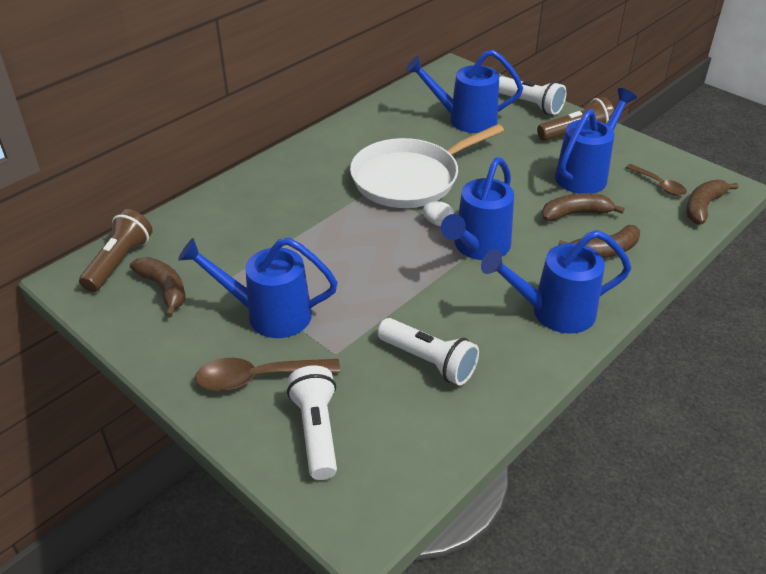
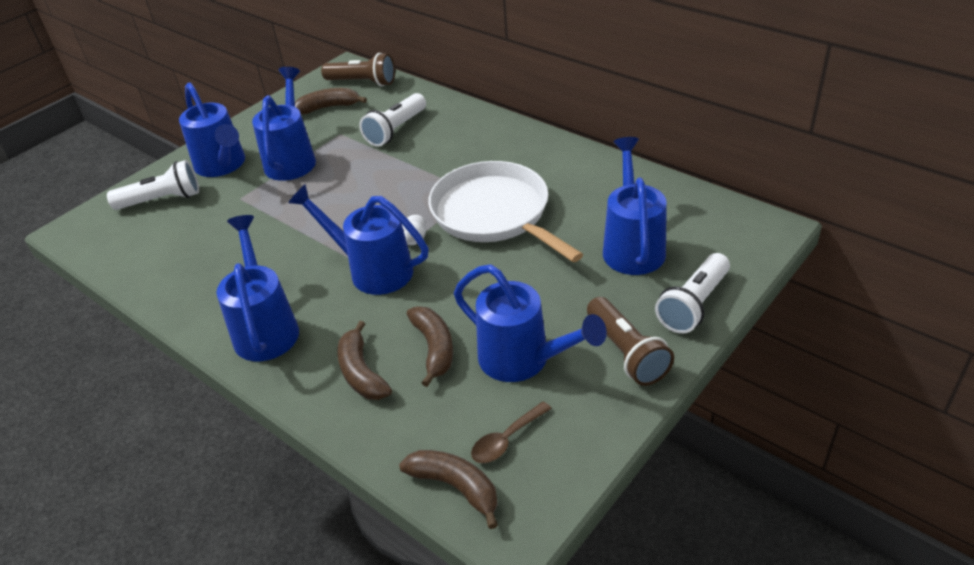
camera: 90 degrees right, 0 degrees up
(164, 289) = (328, 107): brown banana -> brown banana turned 150 degrees counterclockwise
(258, 378) = (222, 166): brown spoon -> blue watering can
(429, 361) = (218, 249): white flashlight -> white flashlight (395, 130)

